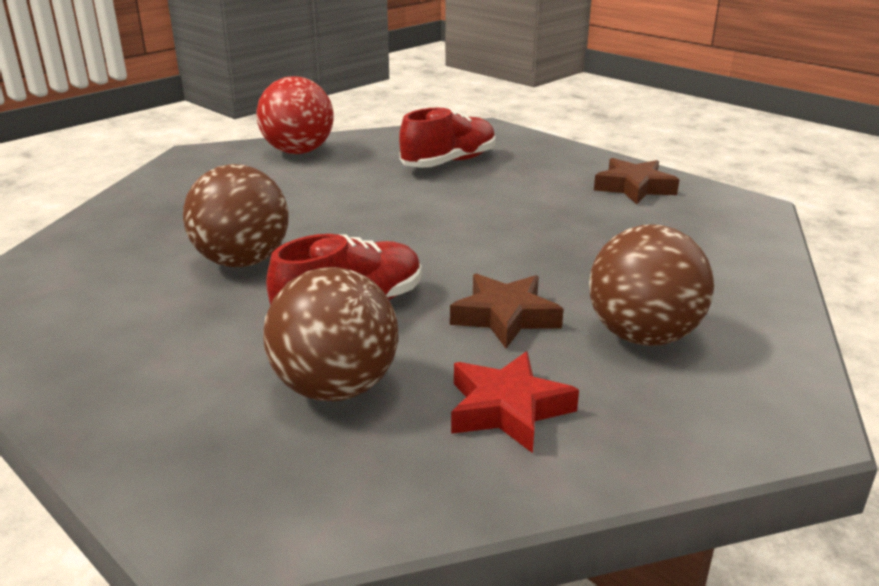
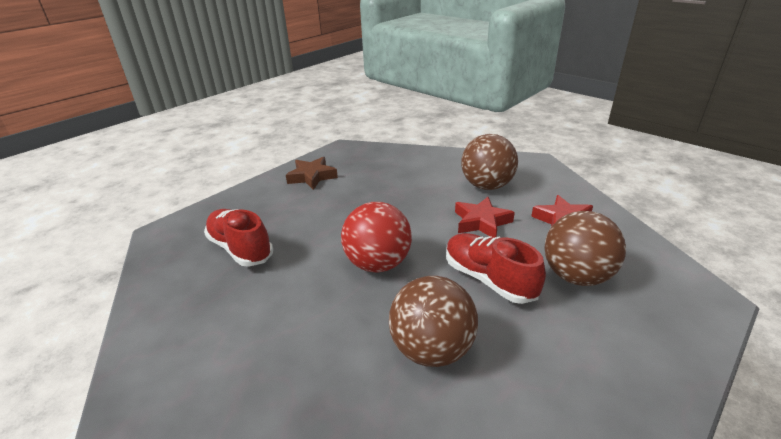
camera: 90 degrees left, 5 degrees up
(298, 151) = (164, 355): red ball -> red ball (378, 264)
(505, 317) = (481, 222): brown star -> red star

